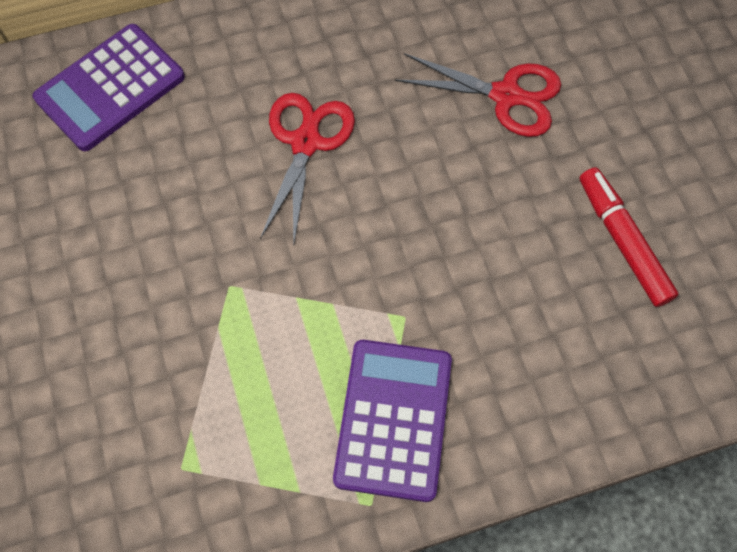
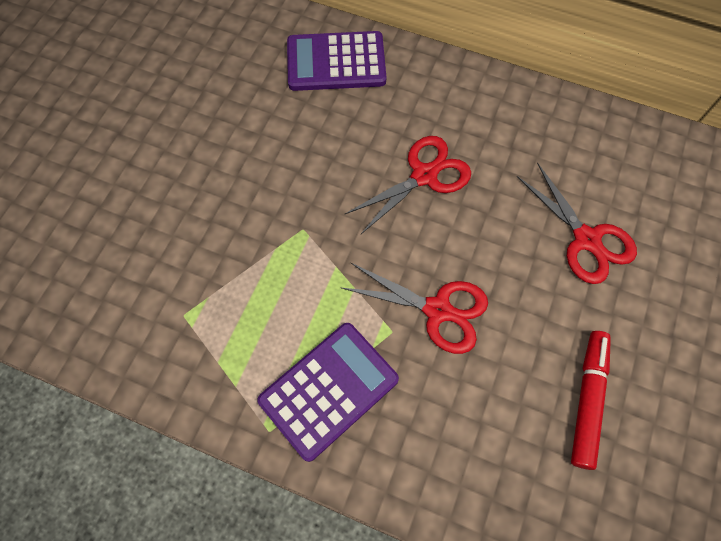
camera: 40 degrees right, 0 degrees up
(429, 263) = (438, 310): none -> red scissors

